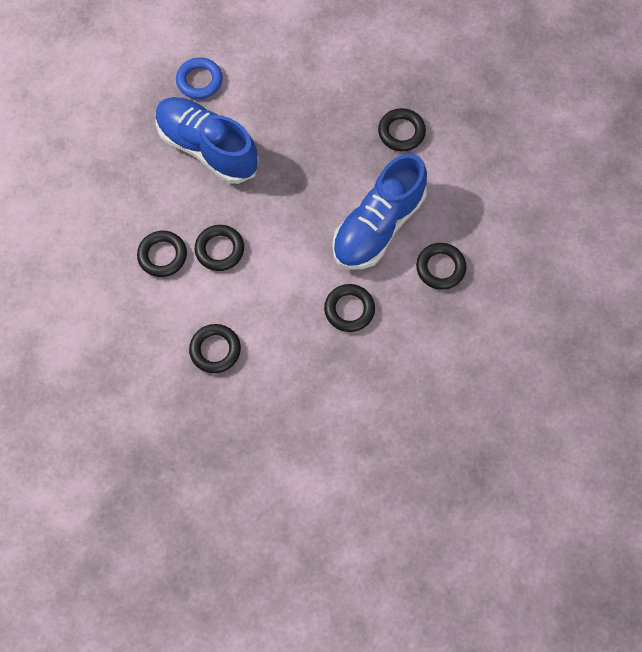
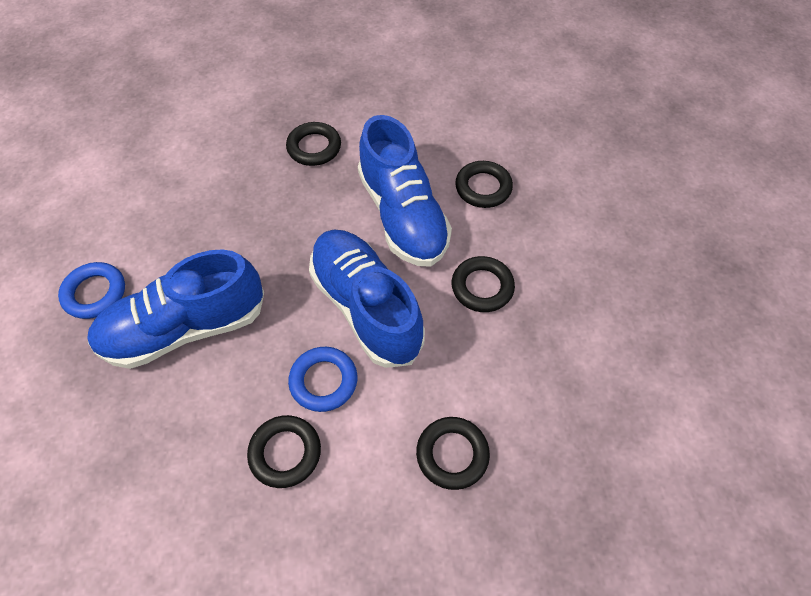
camera: 60 degrees left, 10 degrees down
(219, 250) = (323, 381): black ring -> blue ring
(287, 244) = (366, 307): none -> blue shoe

